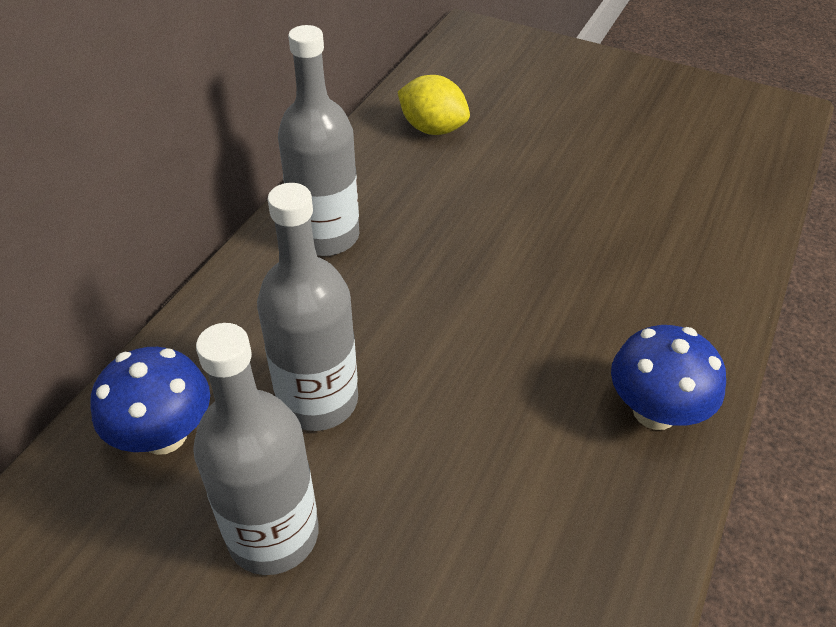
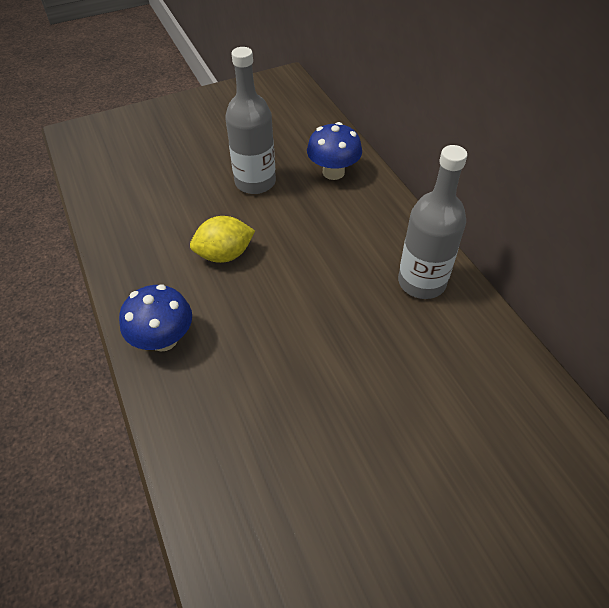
camera: 130 degrees right, 5 degrees up
(318, 400) = (304, 222): grey bottle -> none
(432, 129) = (509, 414): yellow lemon -> yellow lemon (225, 254)

